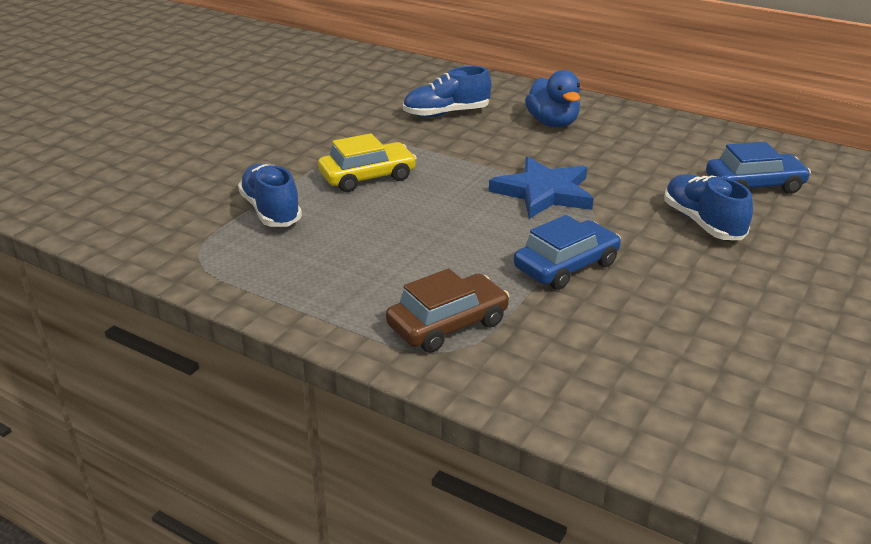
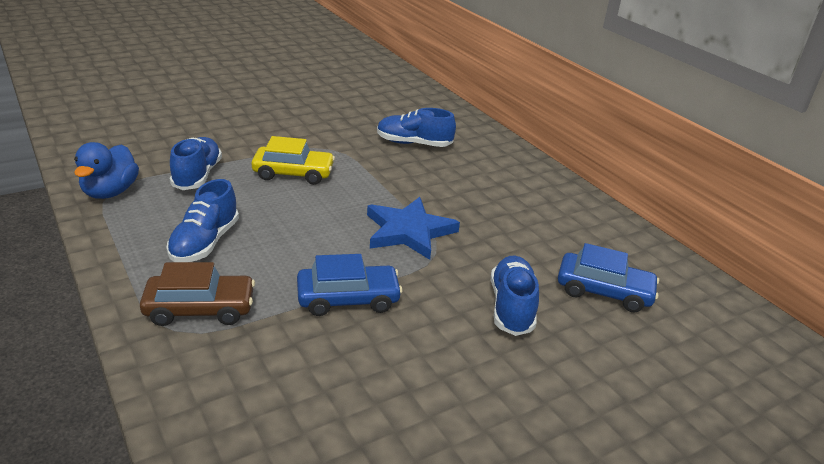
camera: 25 degrees right, 0 degrees up
(370, 268) = (205, 243): none -> blue shoe
(552, 123) = (489, 177): blue duck -> blue duck (110, 192)

